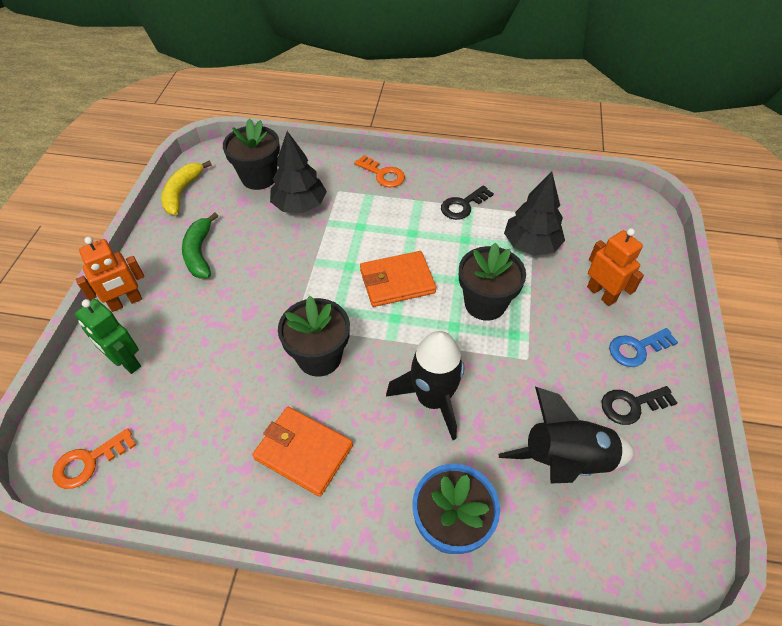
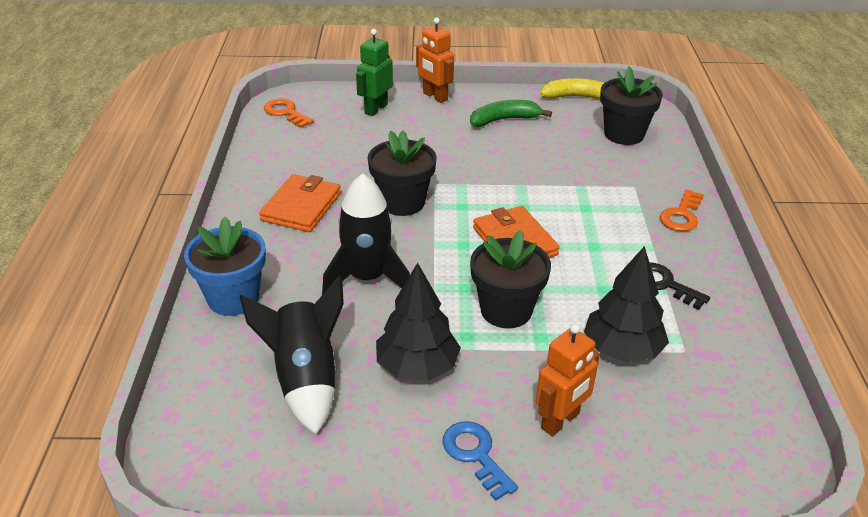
camera: 80 degrees right, 15 degrees down
(299, 205) = (596, 165): black tree -> black tree (417, 367)
(631, 405) = (385, 443): black key -> none

